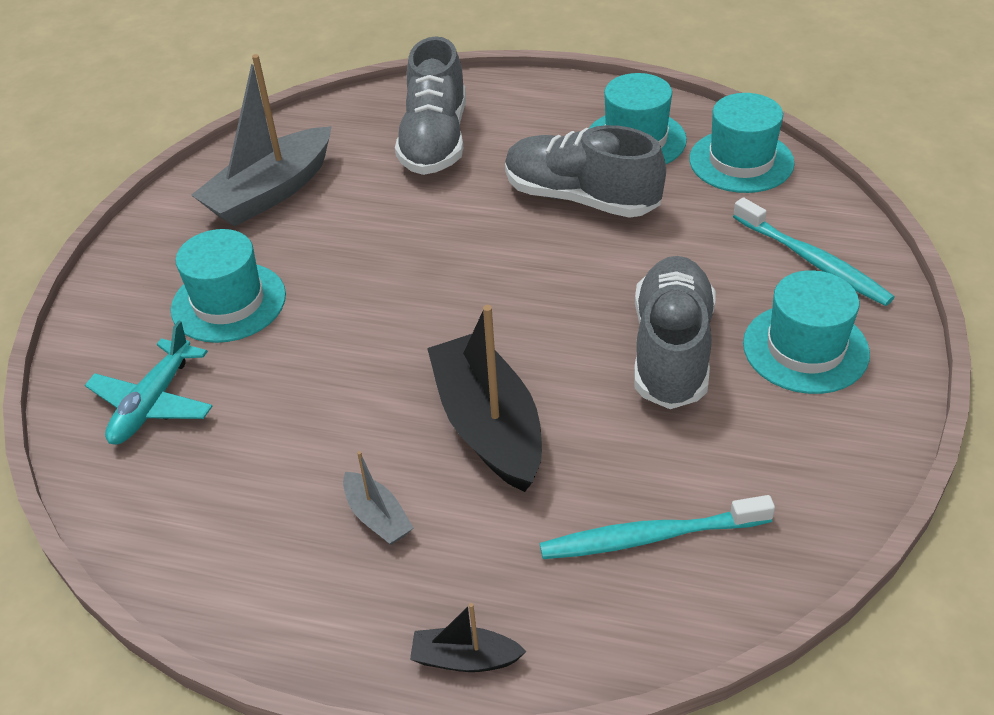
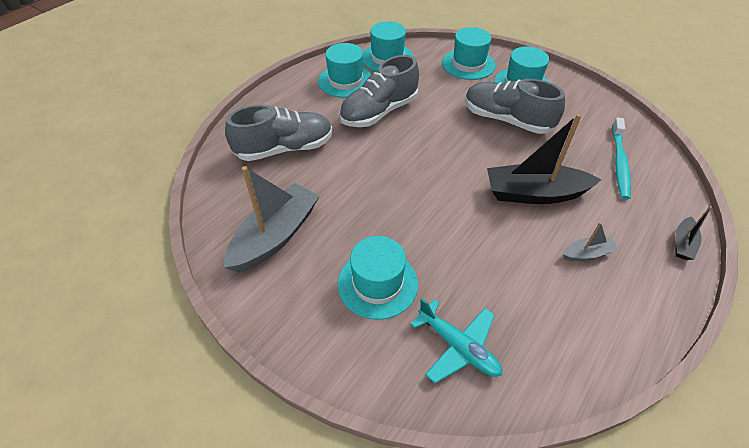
camera: 70 degrees left, 5 degrees up
(271, 192) = (275, 236): grey boat -> grey boat turned 120 degrees counterclockwise
(435, 140) = (284, 149): grey shoe -> grey shoe turned 45 degrees counterclockwise
(812, 261) = (468, 64): turquoise toothbrush -> turquoise hat

